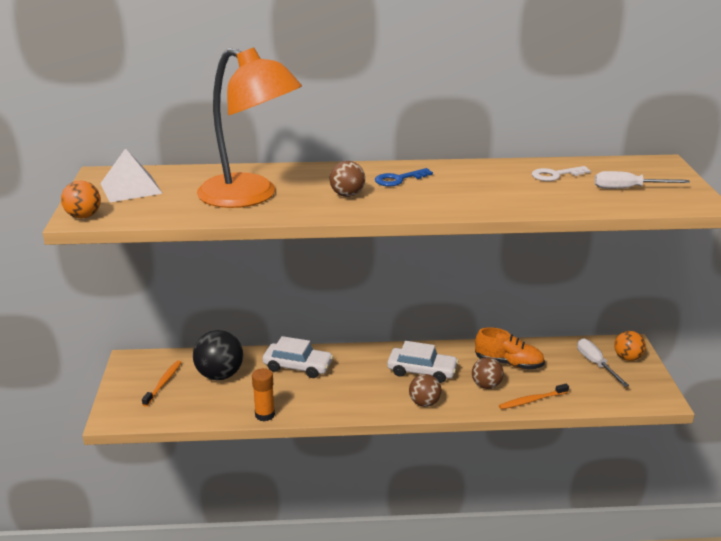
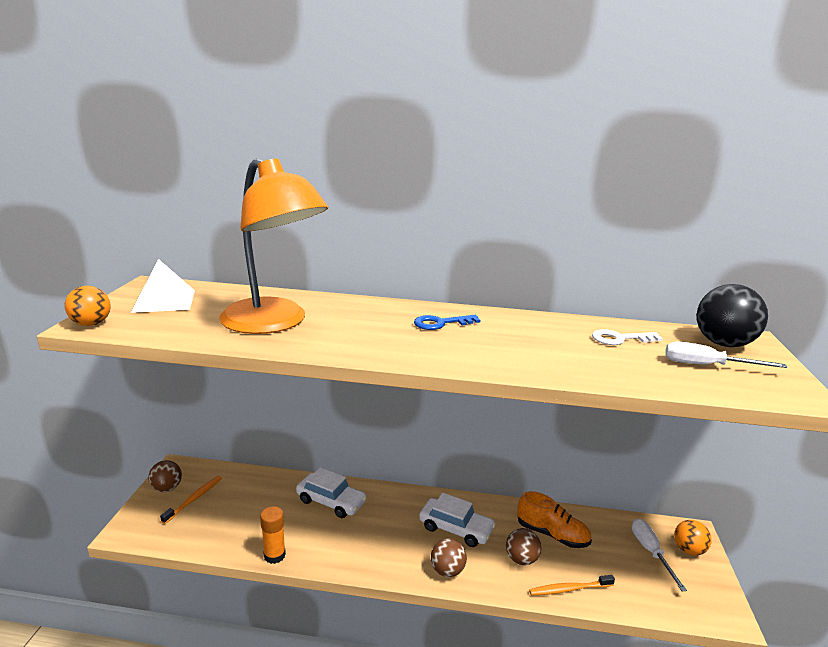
camera: 10 degrees right, 5 degrees down
(220, 375) = (251, 499): black ball -> black ball (723, 344)
(347, 195) = (376, 334): brown ball -> brown ball (167, 488)

